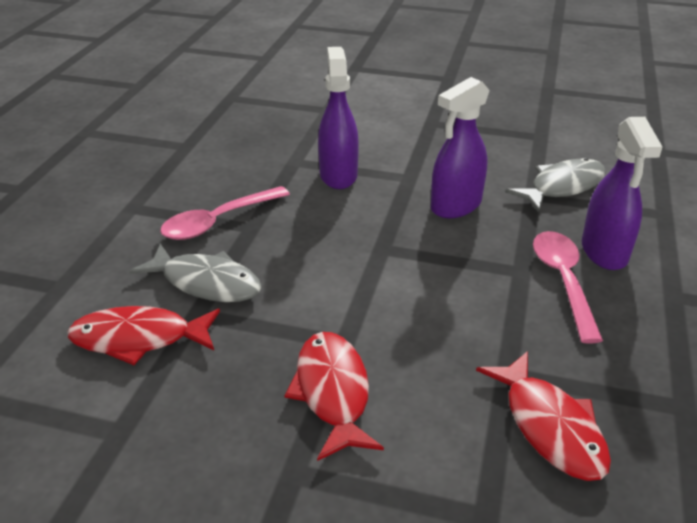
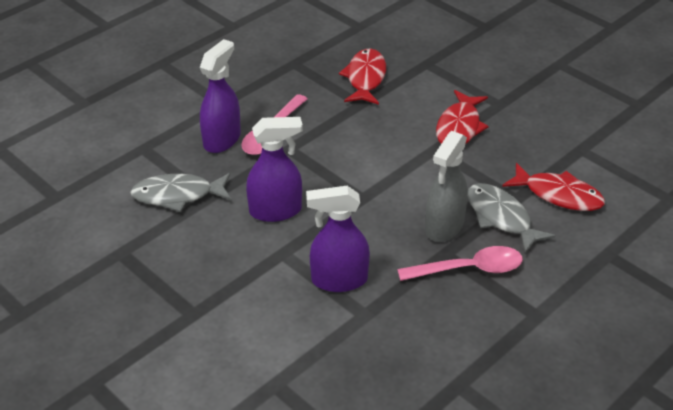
camera: 150 degrees left, 5 degrees up
(268, 250) = (444, 226): none -> grey spray bottle
(338, 175) = (339, 280): purple spray bottle -> purple spray bottle turned 60 degrees clockwise

